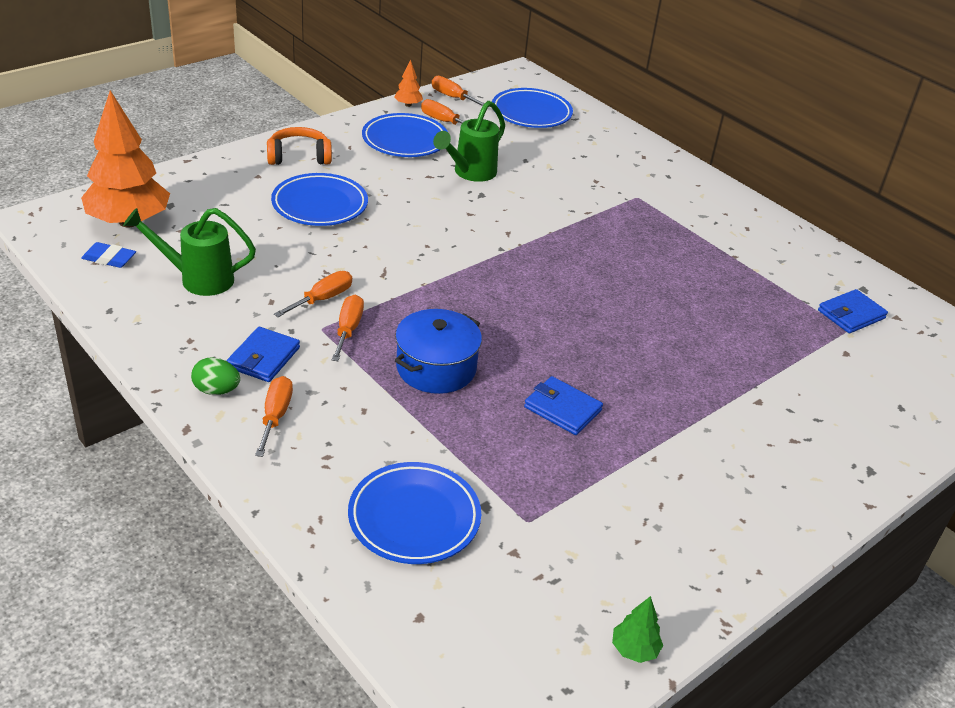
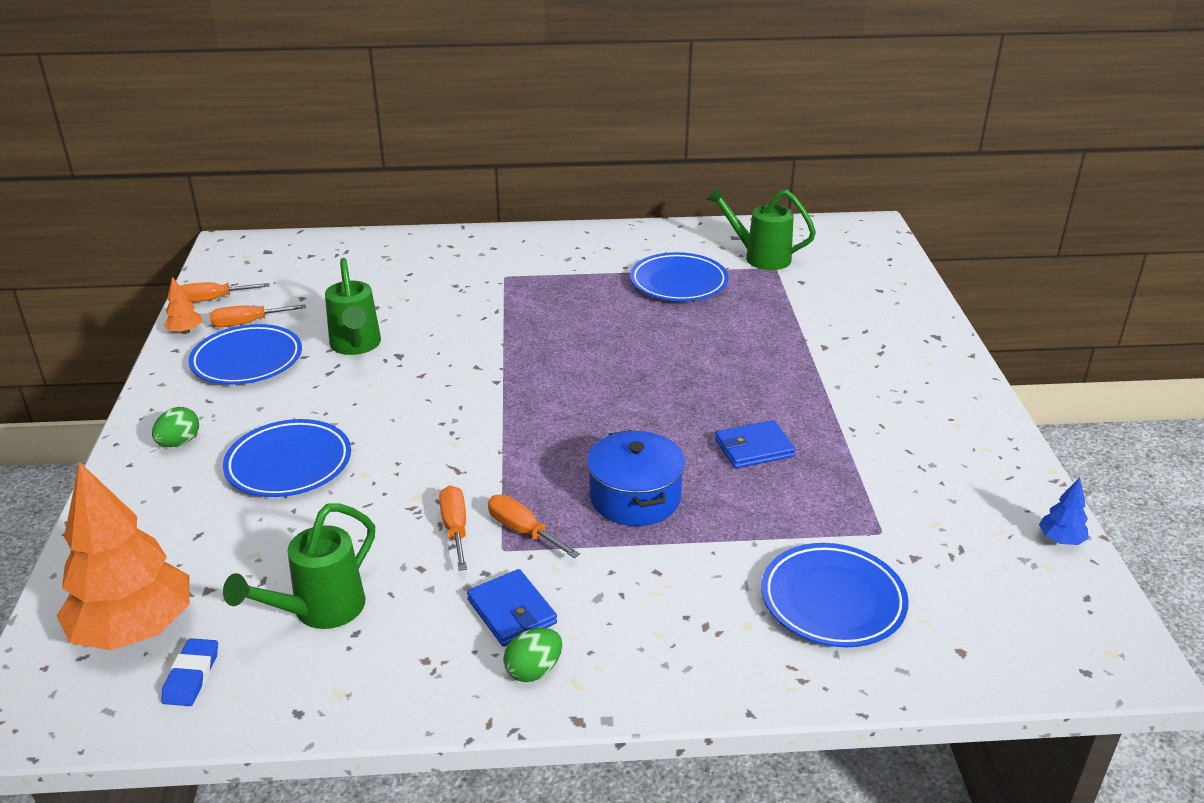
camera: 50 degrees left, 5 degrees down
(109, 258) = (191, 676): blue eraser -> blue eraser turned 45 degrees counterclockwise
(275, 416) = (614, 639): orange screwdriver -> none
(299, 157) = (179, 442): orange headphones -> green egg
(531, 113) = (304, 269): blue plate -> blue plate (678, 283)
(634, 649) = (1060, 540): green tree -> blue tree
(851, 314) = (759, 257): blue wallet -> green watering can

